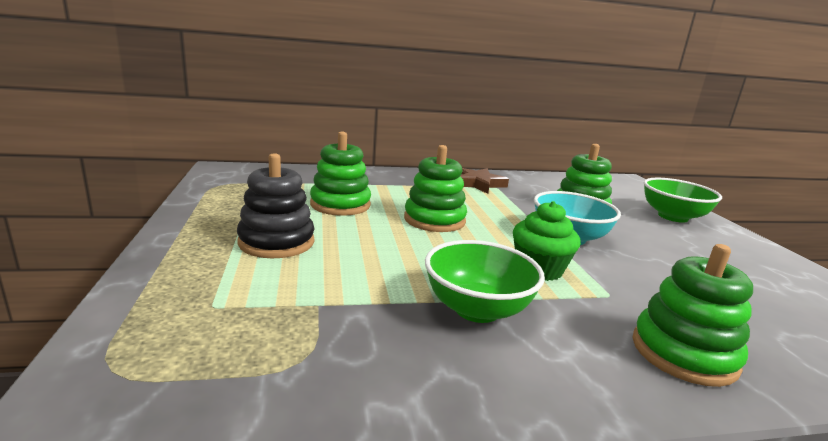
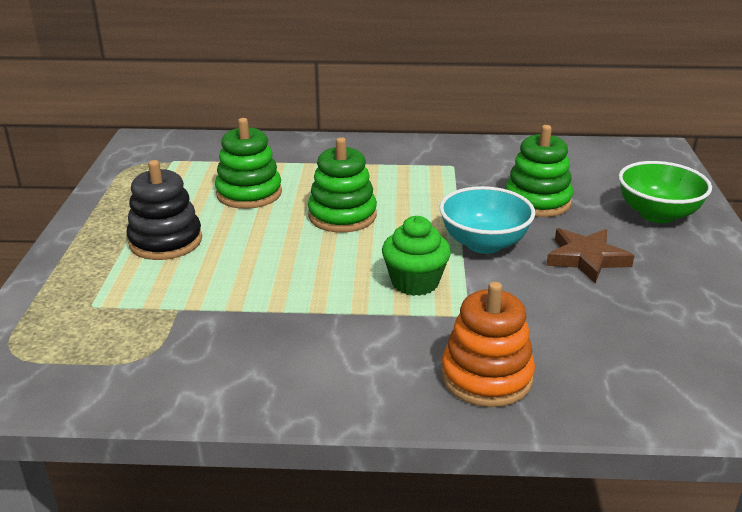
camera: 15 degrees right, 10 degrees up
(477, 309) = (318, 322): green bowl -> none
(478, 184) = (432, 160): brown star -> brown star (586, 259)
(683, 353) = (486, 377): green stacking toy -> orange stacking toy

